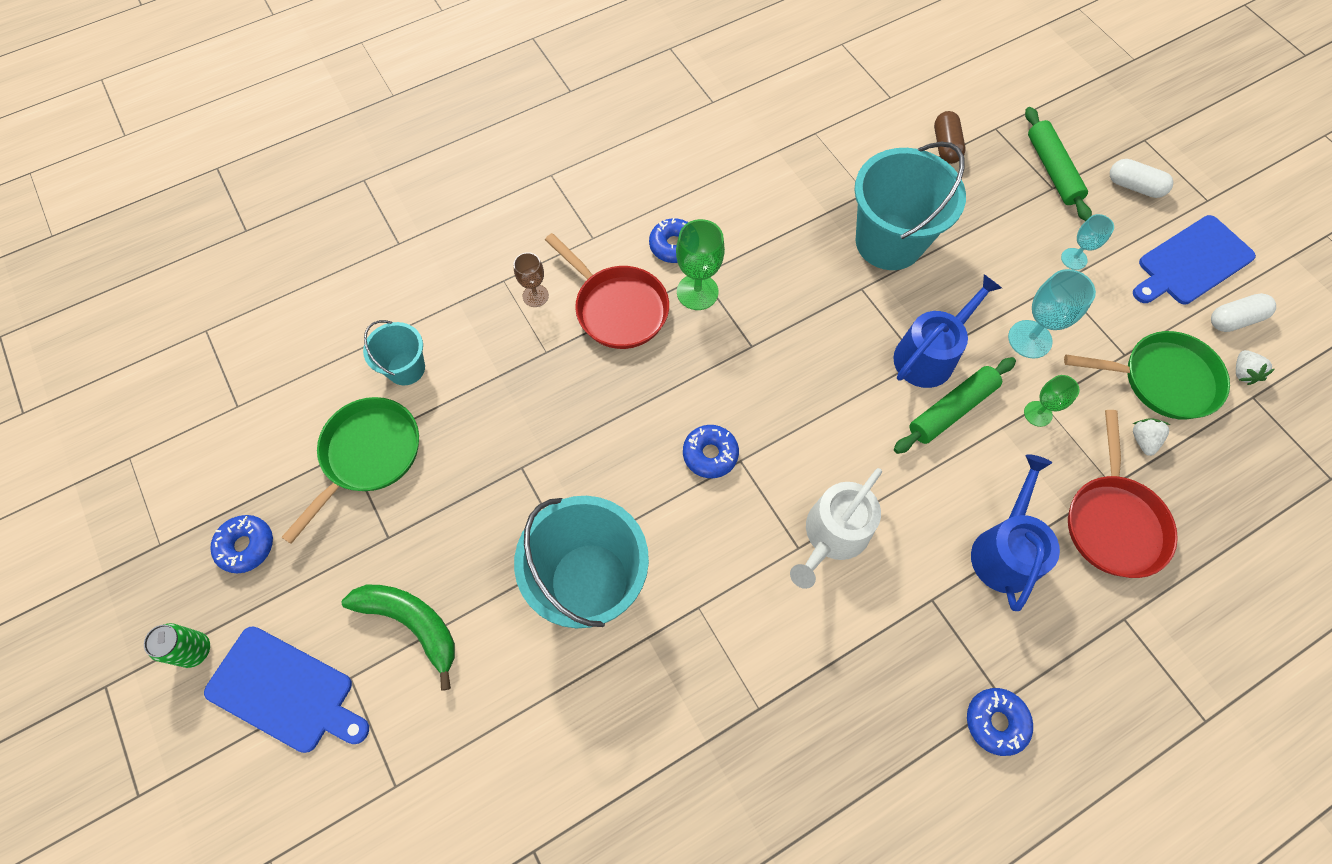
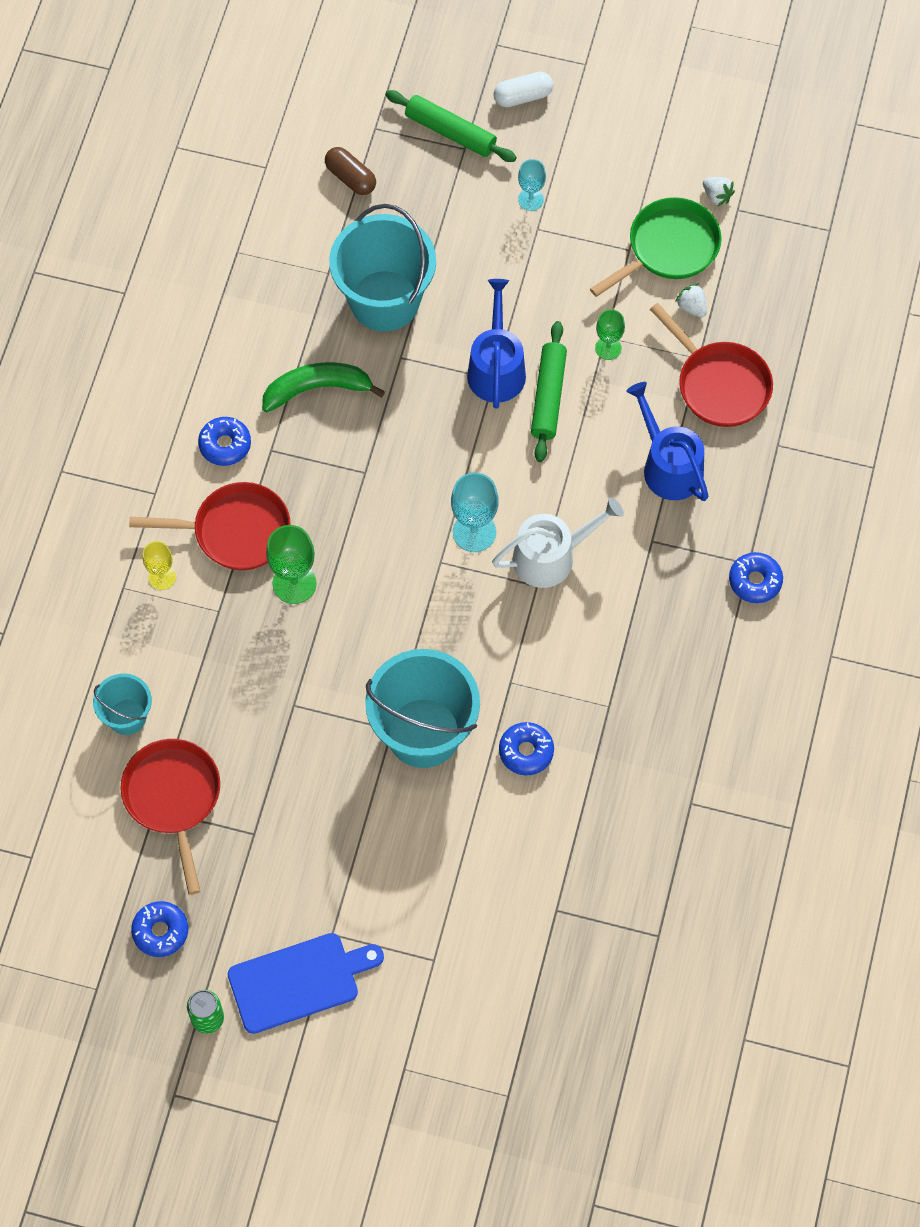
camera: 45 degrees left, 0 degrees up
(368, 455) = (173, 798): green pan -> red pan
(412, 623) = (334, 867): green banana -> green banana (317, 389)
(535, 296) = (162, 577): brown goblet -> yellow goblet
(697, 292) = (282, 466): green goblet -> green goblet (294, 583)
(710, 454) = (415, 577): blue donut -> blue donut (526, 751)
(833, 535) = (551, 556): white watering can -> white watering can turned 105 degrees counterclockwise
(1029, 339) = (555, 294): turquoise goblet -> turquoise goblet (474, 532)
(1191, 262) = (615, 131): blue cutting board -> none
(1234, 319) = (680, 156): white capsule -> none

